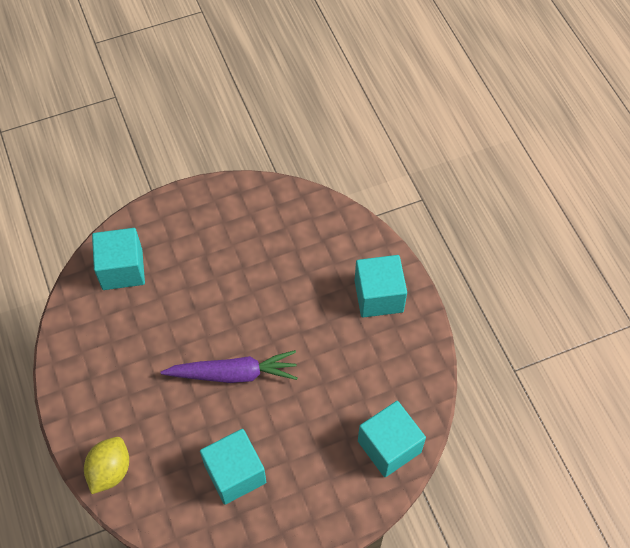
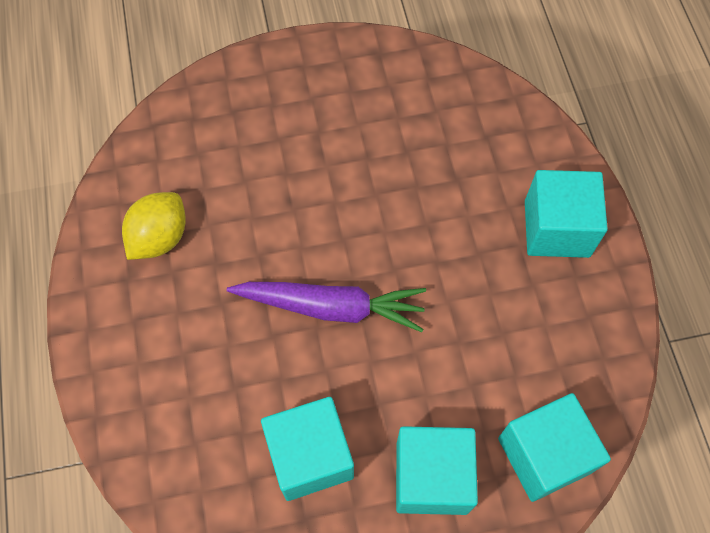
camera: 10 degrees right, 5 degrees up
(110, 471) = (132, 420): yellow lemon -> yellow lemon (160, 238)
(122, 269) = (200, 135): turquoise cube -> turquoise cube (431, 477)

